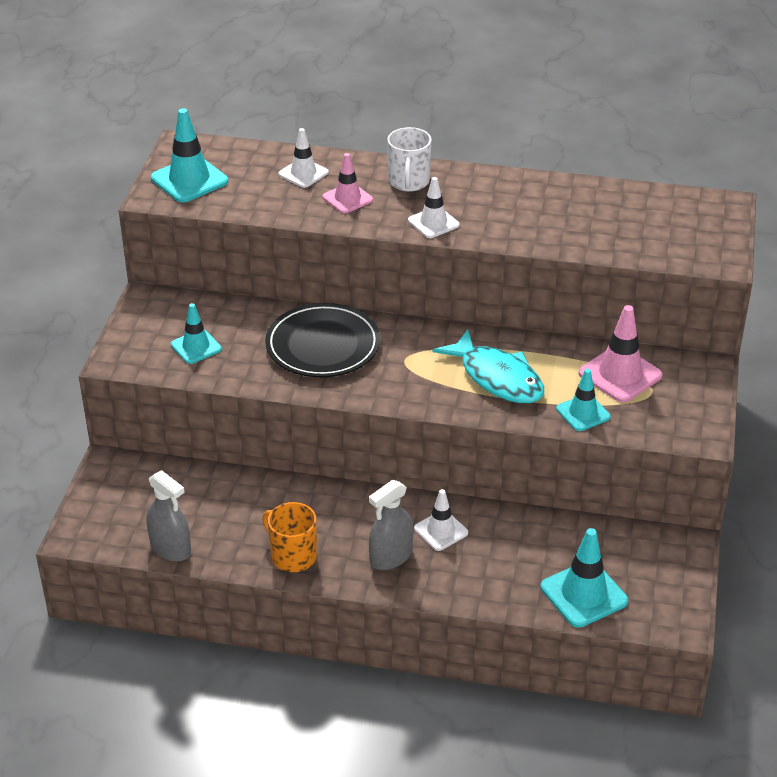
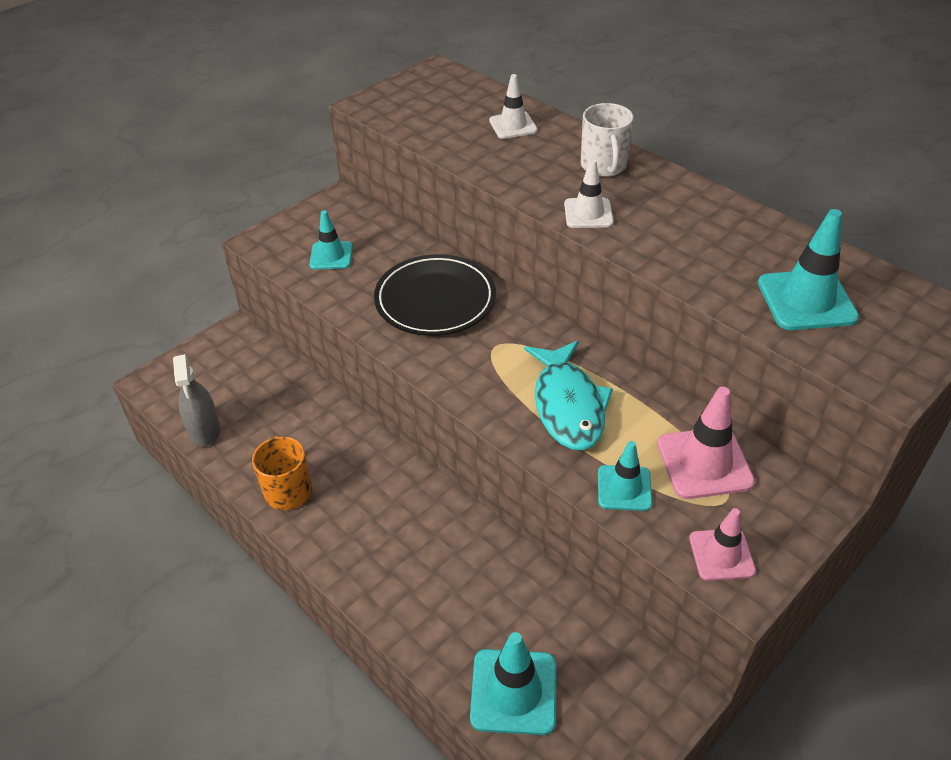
camera: 35 degrees right, 5 degrees up
(189, 180) = (410, 99): turquoise traffic cone -> turquoise traffic cone (806, 300)
(347, 198) = (529, 161): pink traffic cone -> pink traffic cone (721, 554)
(391, 556) = (368, 538): grey spray bottle -> none
(409, 182) = (603, 166): white mug -> white mug turned 45 degrees counterclockwise
(441, 531) = (436, 536): white traffic cone -> none

